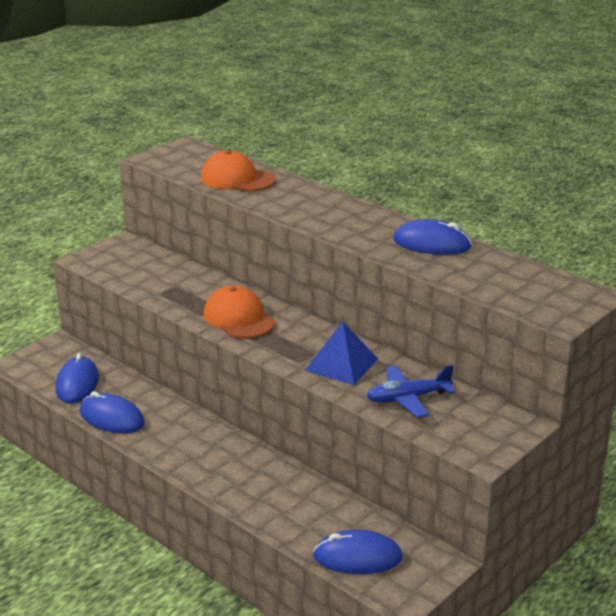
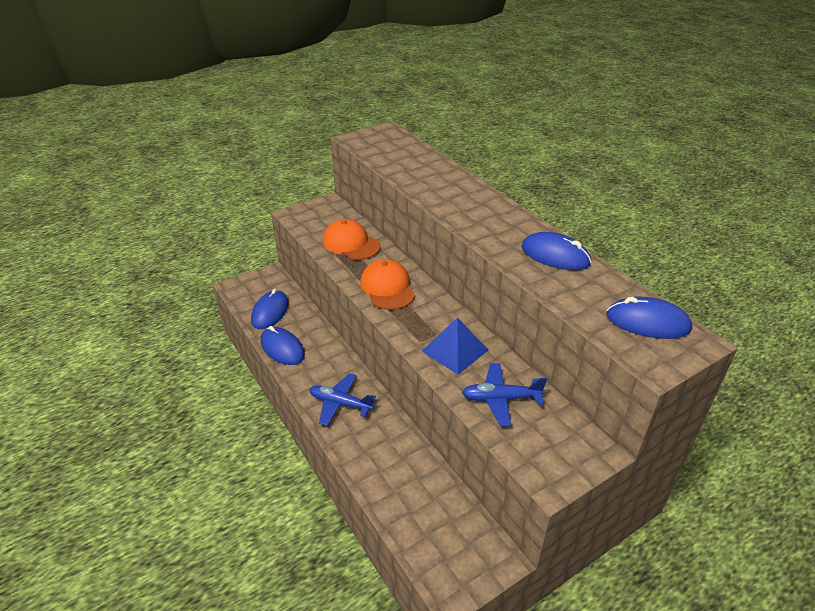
camera: 15 degrees right, 10 degrees up
(209, 460) = (340, 404): none -> blue plane
(237, 179) = (413, 166): orange cap -> orange cap (351, 243)
(357, 557) = (426, 534): blue mouse -> blue mouse (647, 322)

